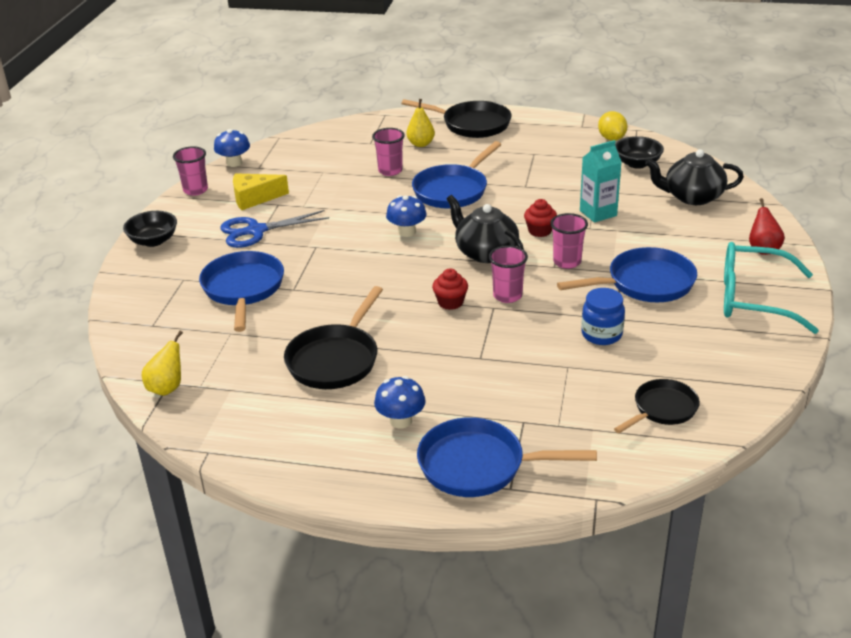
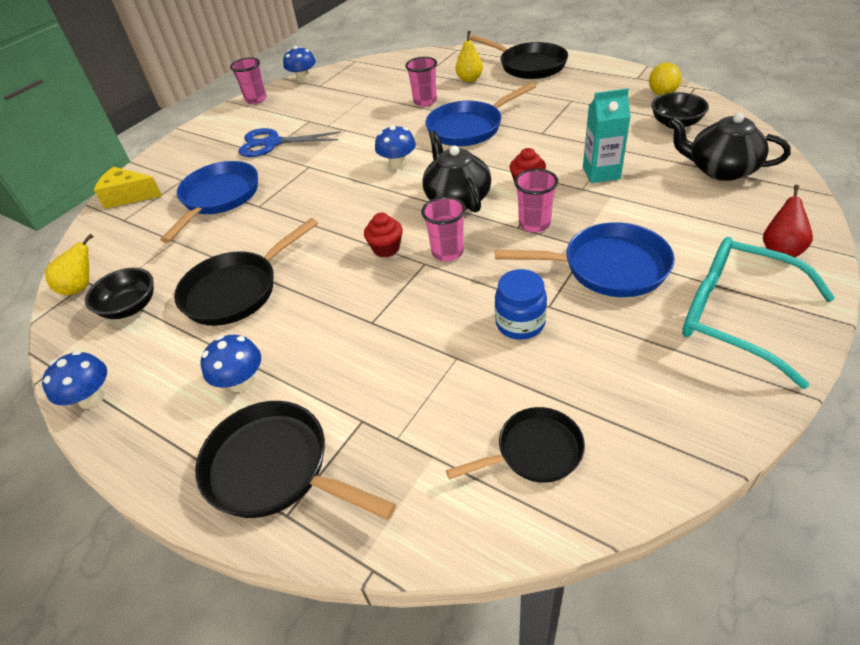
camera: 25 degrees right, 10 degrees up
(153, 241) = (189, 140): black bowl -> black bowl (130, 307)
(254, 198) = (294, 113): yellow cheese -> yellow cheese (128, 196)
(271, 463) = (91, 398): none -> blue mushroom
(478, 465) = (275, 468): blue pan -> black pan

